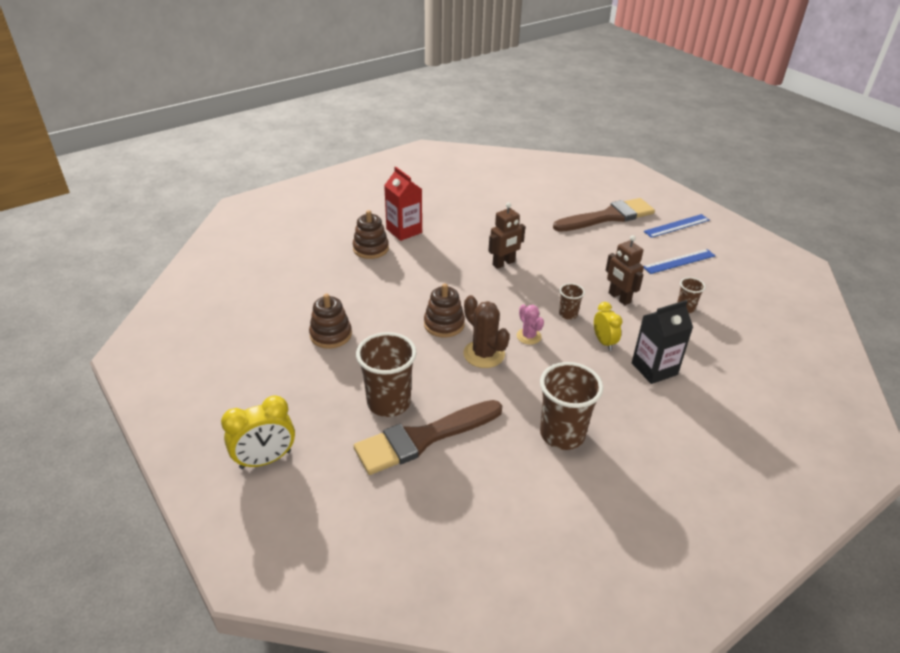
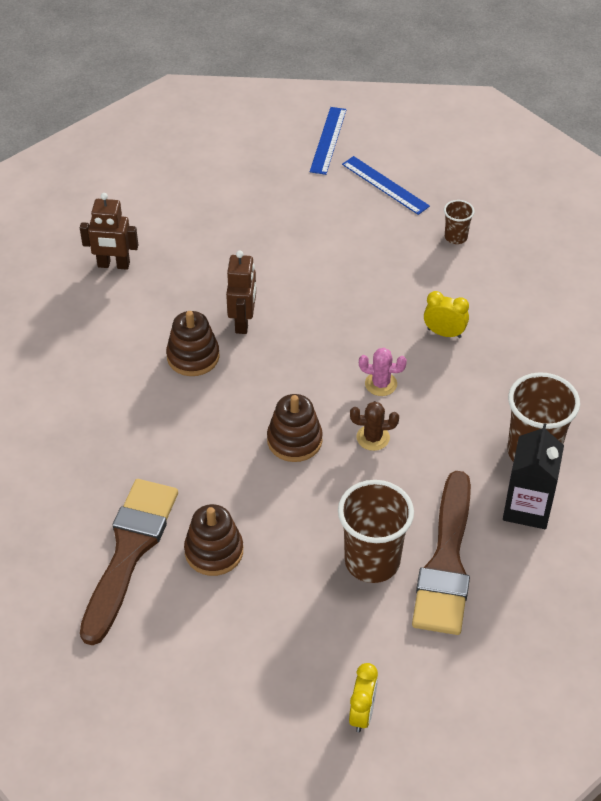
camera: 50 degrees left, 10 degrees up
(265, 460) = (362, 714): yellow clock -> yellow clock, size x0.65
(371, 249) = (86, 422): brown stacking toy -> brown stacking toy (193, 357)
(404, 231) = (83, 369): red carton -> none
(484, 354) = (373, 438): brown cactus -> brown cactus, size x0.62
(568, 314) = (378, 330): brown cup -> none
(608, 217) = (254, 178): brown brush -> brown brush (129, 551)
(619, 298) = (393, 273): brown robot -> brown robot (113, 265)
(654, 369) = (513, 325): black carton -> black carton (527, 508)
(679, 261) = (385, 185): blue ruler -> blue ruler turned 60 degrees counterclockwise

